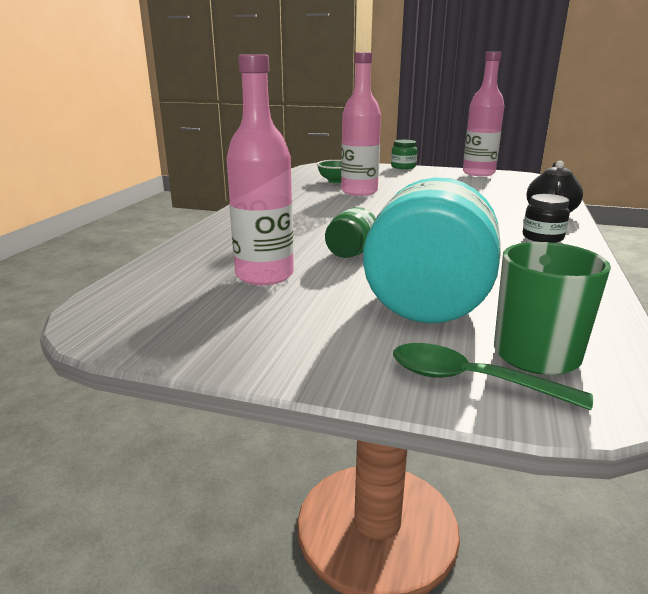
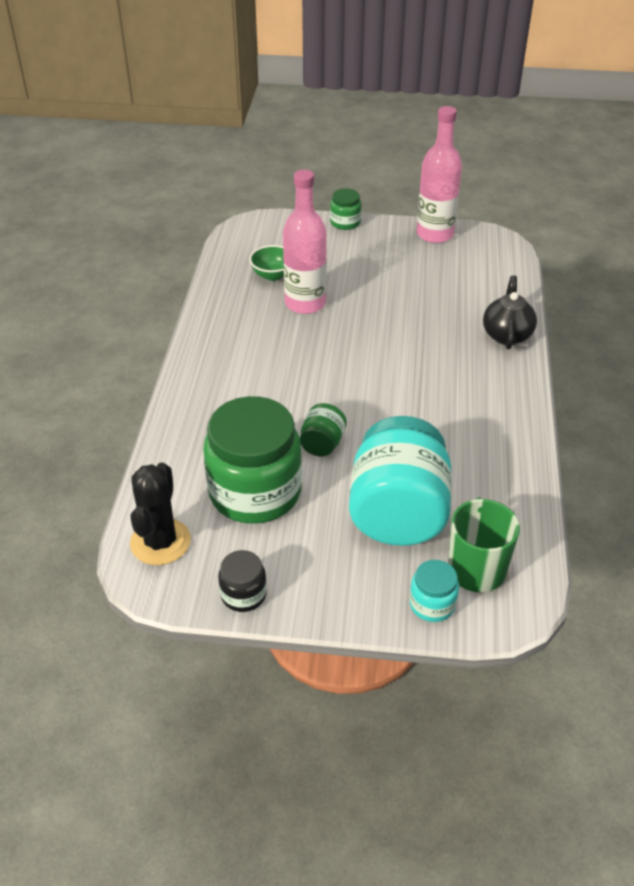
camera: 10 degrees left, 20 degrees up
(136, 299) = (160, 542): none -> black cactus
(264, 275) = (255, 492): pink bottle -> green jar
(470, 380) = (432, 604): green spoon -> turquoise jar
(542, 237) = (494, 391): black jar -> black jar (243, 594)

